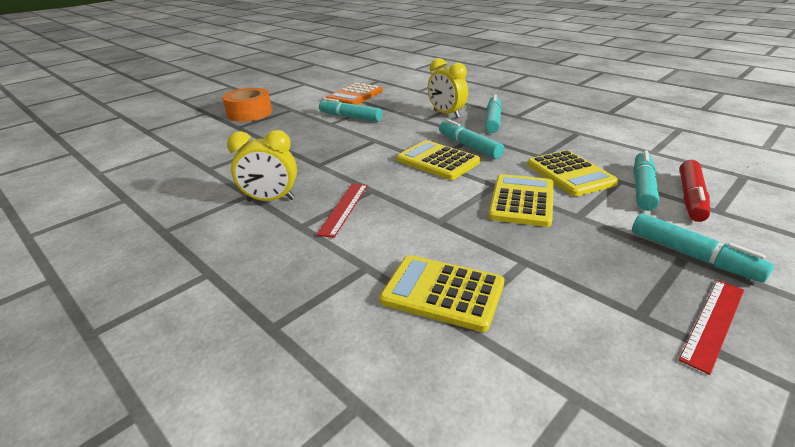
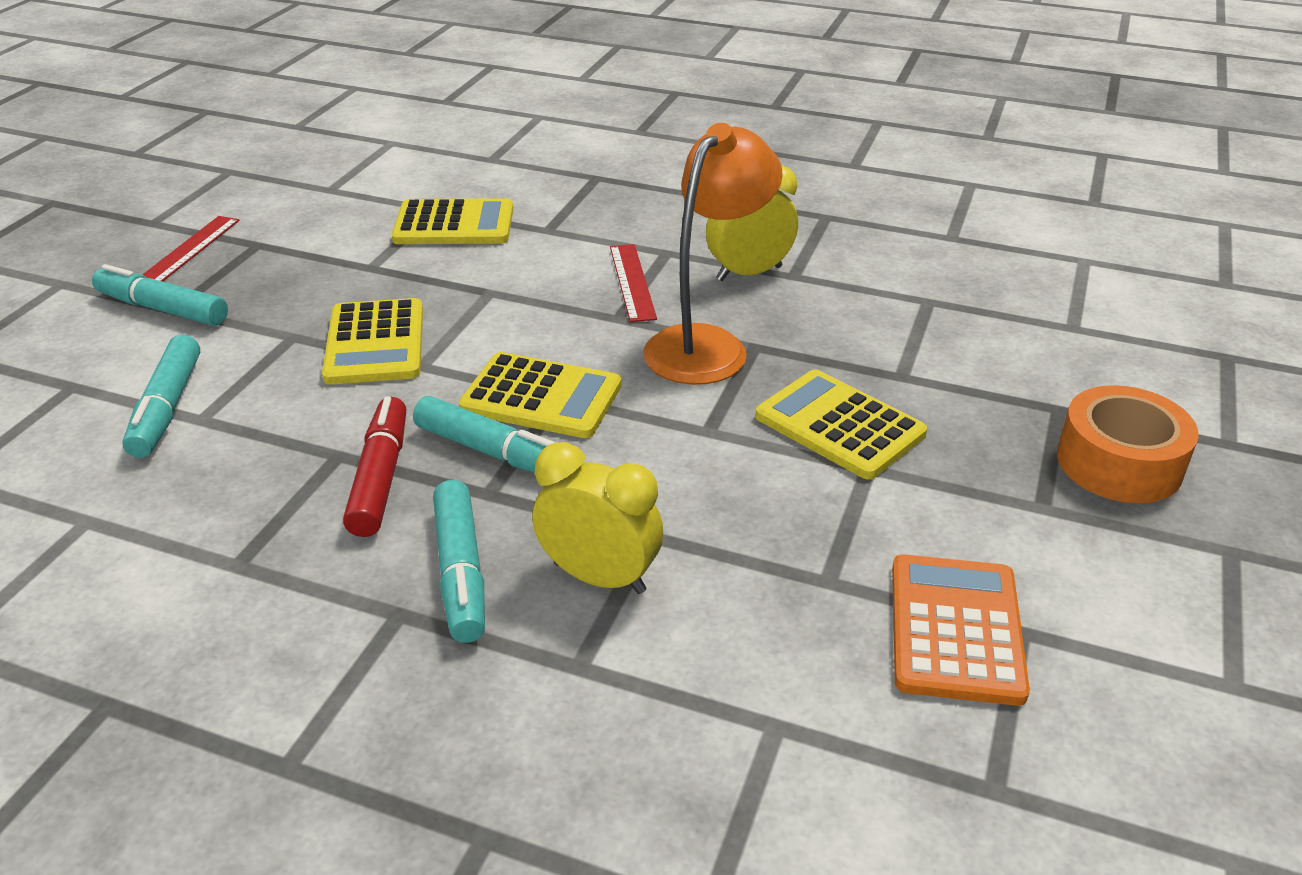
camera: 155 degrees right, 5 degrees up
(339, 168) = (707, 344): none -> orange lamp
(350, 117) = (844, 503): turquoise marker -> none
(570, 174) = (287, 415): yellow calculator -> yellow calculator (839, 425)
(691, 198) = (97, 401): red marker -> red marker (380, 477)

